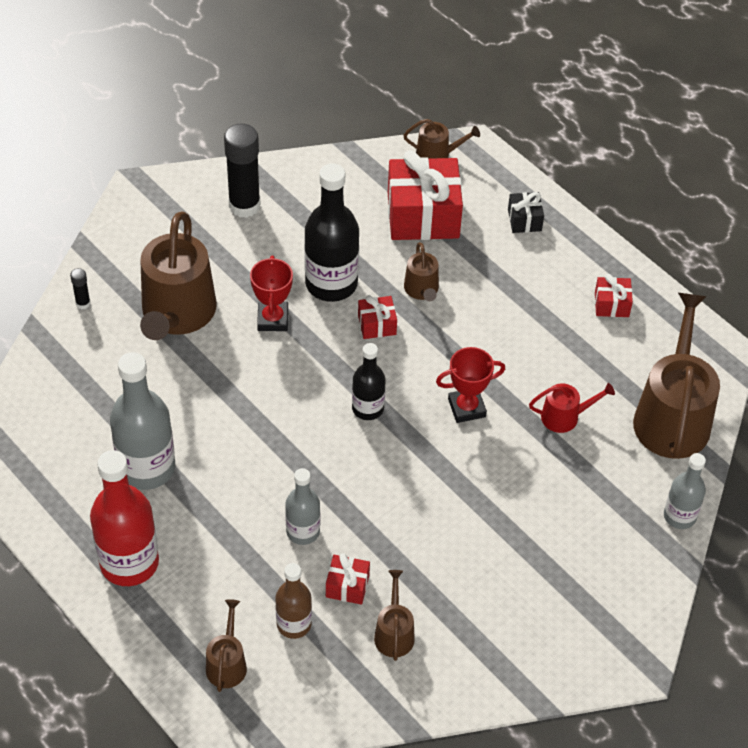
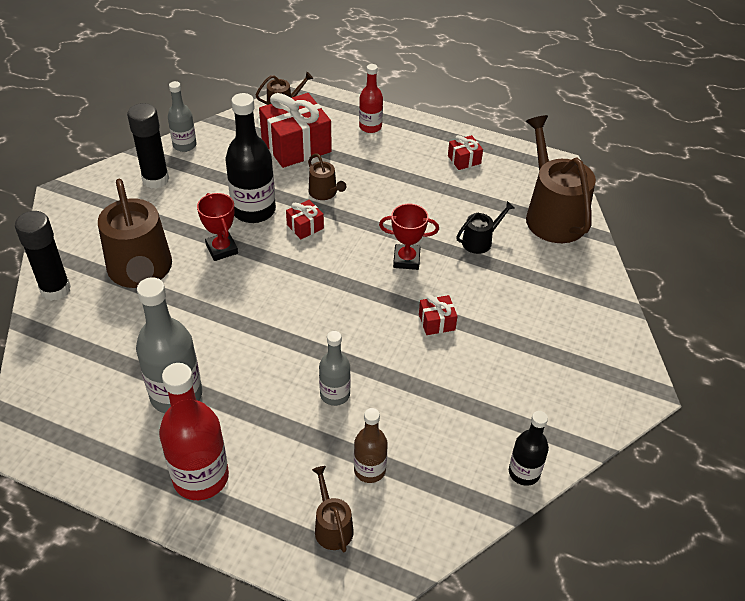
camera: 25 degrees left, 5 degrees down
(83, 303) = (55, 289): black glue stick -> black glue stick, size x2.26
(347, 586) = (395, 422): red gift -> red gift (436, 322)
(368, 408) = (332, 286): black bottle -> black bottle (524, 472)
(394, 633) = (454, 443): brown watering can -> none
(466, 408) = (406, 259): red trophy -> red trophy turned 45 degrees clockwise
(524, 220) = (370, 127): black gift -> red bottle
(565, 417) = (480, 241): red watering can -> black watering can
(679, 516) = (602, 278): grey bottle -> grey bottle (184, 145)

